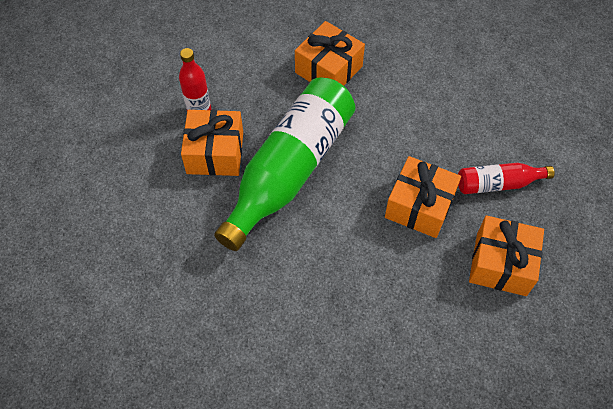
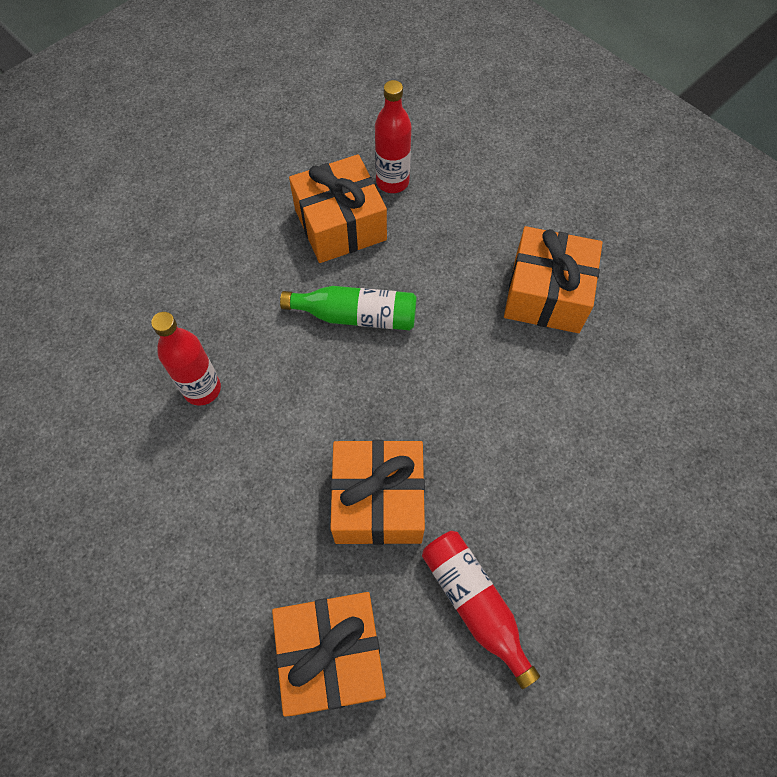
camera: 65 degrees right, 5 degrees up
(290, 170) = (356, 316): green bottle -> green bottle, size x0.47
(297, 277) = (202, 389): none -> red bottle

